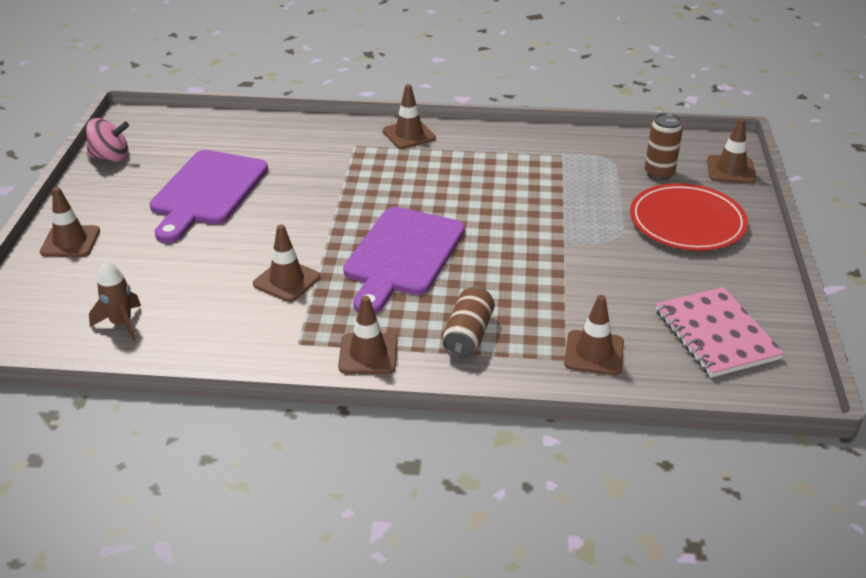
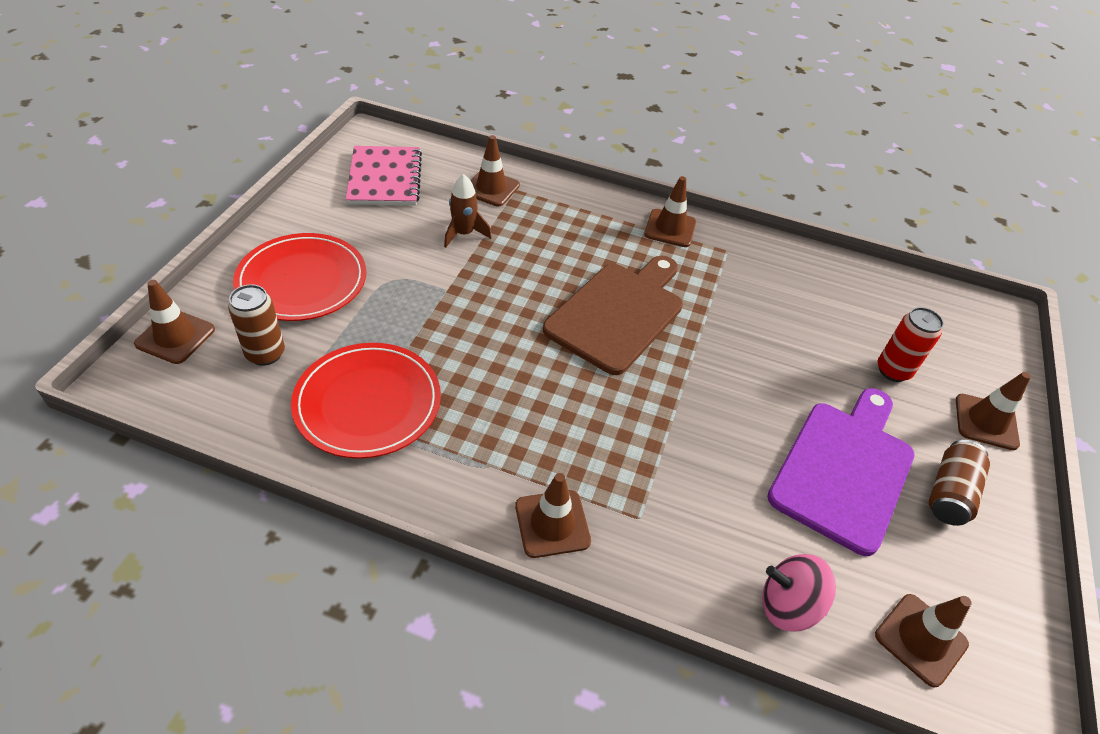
camera: 170 degrees left, 10 degrees up
(111, 157) = (1009, 588): pink spinning top -> pink spinning top (788, 606)
(121, 323) = (888, 304): brown rocket -> brown rocket (464, 234)
(141, 263) = (893, 370): none -> red can
(286, 280) = (738, 312): brown traffic cone -> brown traffic cone (920, 639)
(402, 255) = (618, 313): purple cutting board -> brown cutting board
(468, 335) = (583, 224): brown can -> brown can (949, 493)
(563, 163) = (368, 403): none -> red plate

